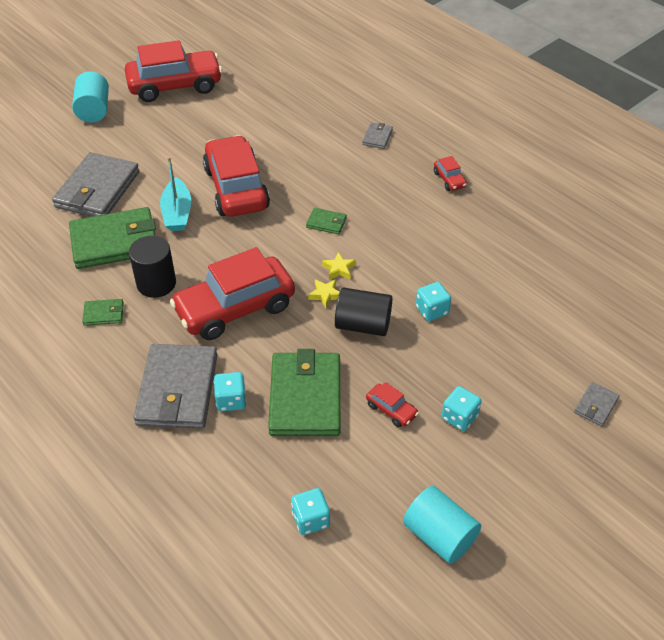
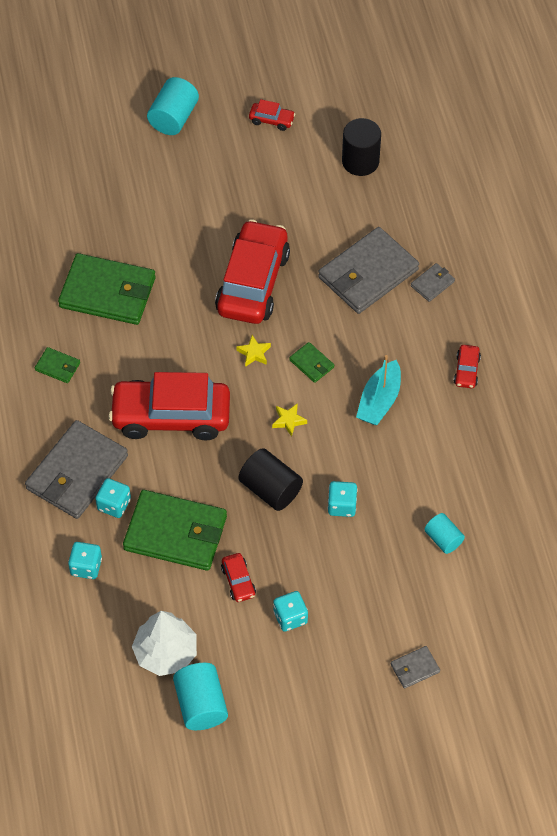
camera: 30 degrees right, 10 degrees up
(97, 190) = (124, 223): grey wallet -> grey wallet (368, 274)
(156, 283) = (119, 356): black cylinder -> black cylinder (360, 161)
(175, 86) = (271, 120): red car -> red car, size x0.41
(177, 213) = (181, 286): turquoise boat -> turquoise boat (379, 401)
(305, 397) = (176, 533): green wallet -> green wallet turned 75 degrees clockwise
(310, 519) = (112, 639): turquoise dice -> turquoise dice (86, 567)
(325, 295) = (258, 442): yellow star -> yellow star (254, 353)
(371, 505) = (165, 653): none -> white tree
(532, 298) = (443, 539): none -> turquoise cylinder

